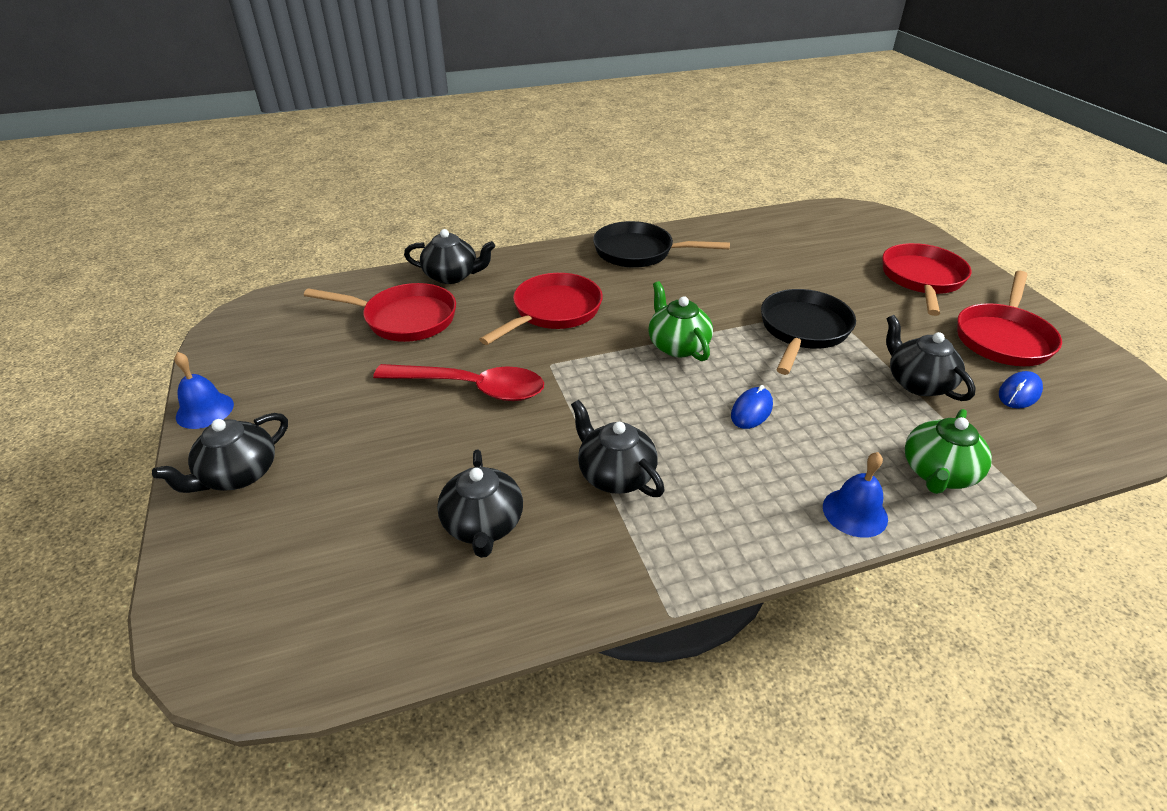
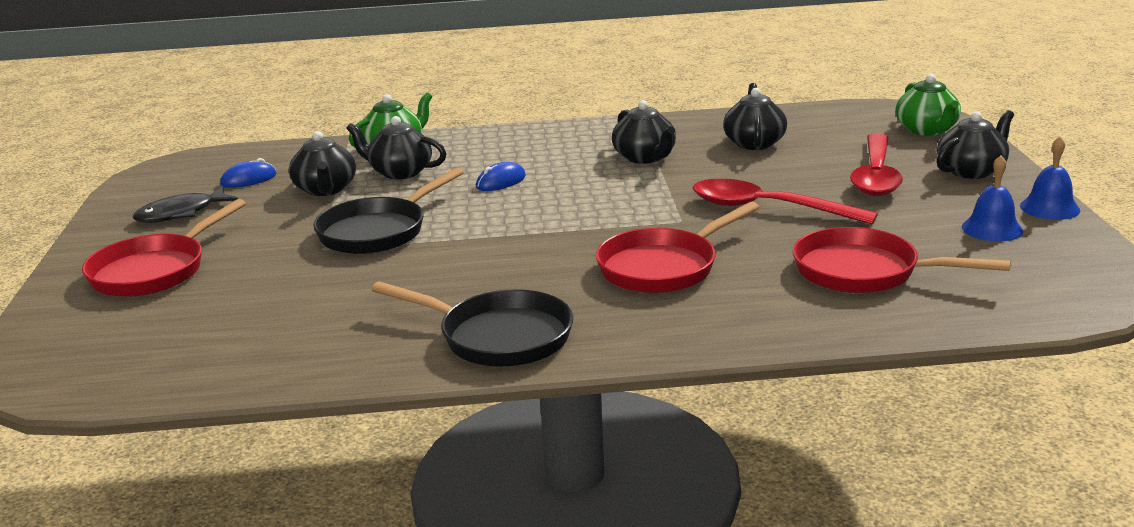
camera: 165 degrees left, 15 degrees down
(350, 456) = (876, 175): none -> red spoon
(452, 276) = (808, 322): black teapot -> black teapot (400, 172)
(677, 345) = (531, 227): green teapot -> green teapot (927, 130)
(855, 512) = (479, 137): blue bell -> blue bell (992, 229)
(1003, 338) = (181, 213): red pan -> black fish

